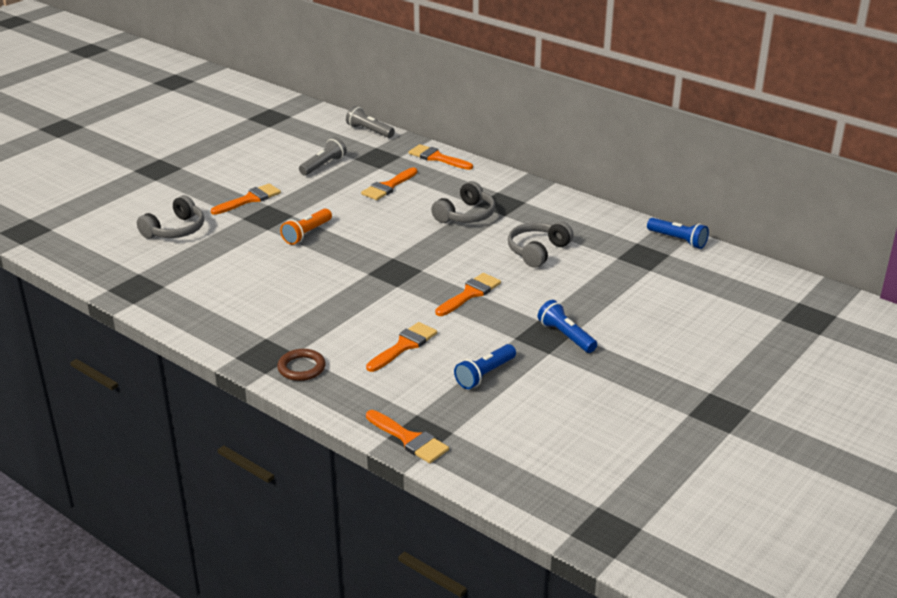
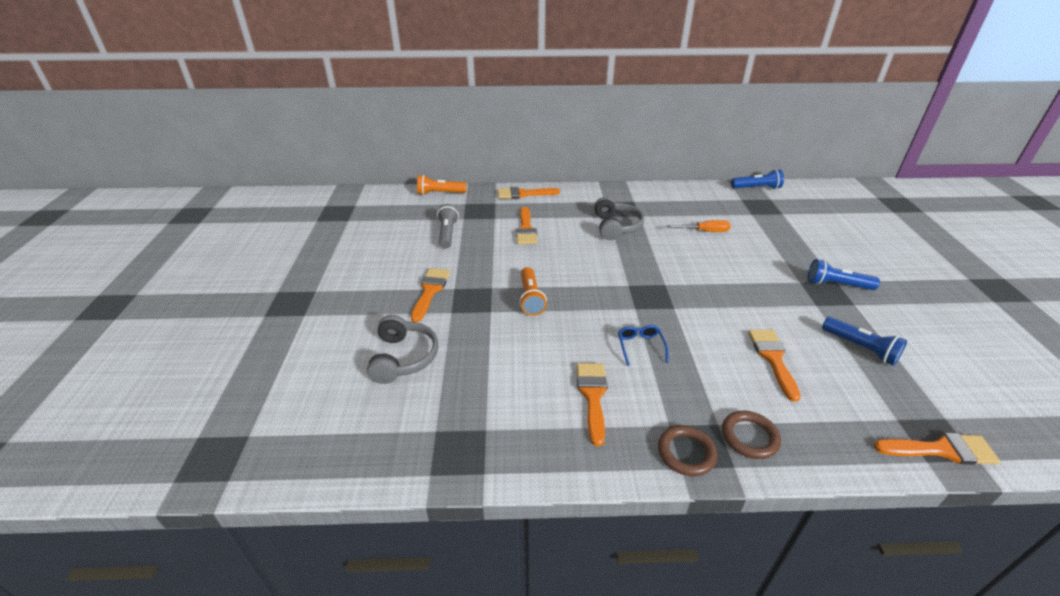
camera: 40 degrees left, 5 degrees up
(250, 353) = (686, 453): none -> brown ring
(326, 295) = (640, 347): none -> blue glasses
(369, 131) = (440, 193): grey flashlight -> orange flashlight
(470, 294) = (728, 286): orange brush -> orange brush (592, 396)
(485, 374) = (860, 348): blue flashlight -> blue flashlight turned 45 degrees counterclockwise
(537, 251) = (705, 231): grey headphones -> orange screwdriver

